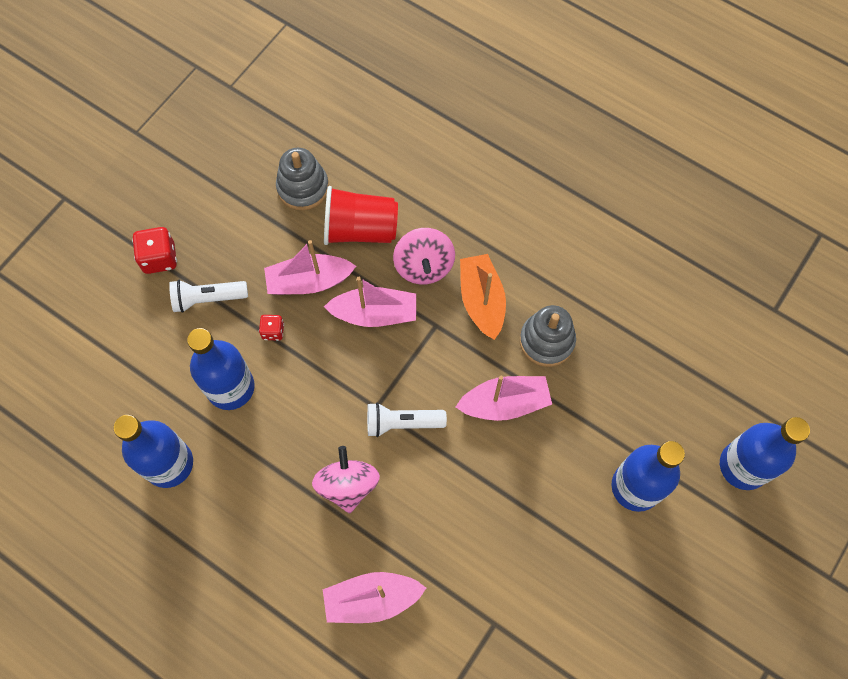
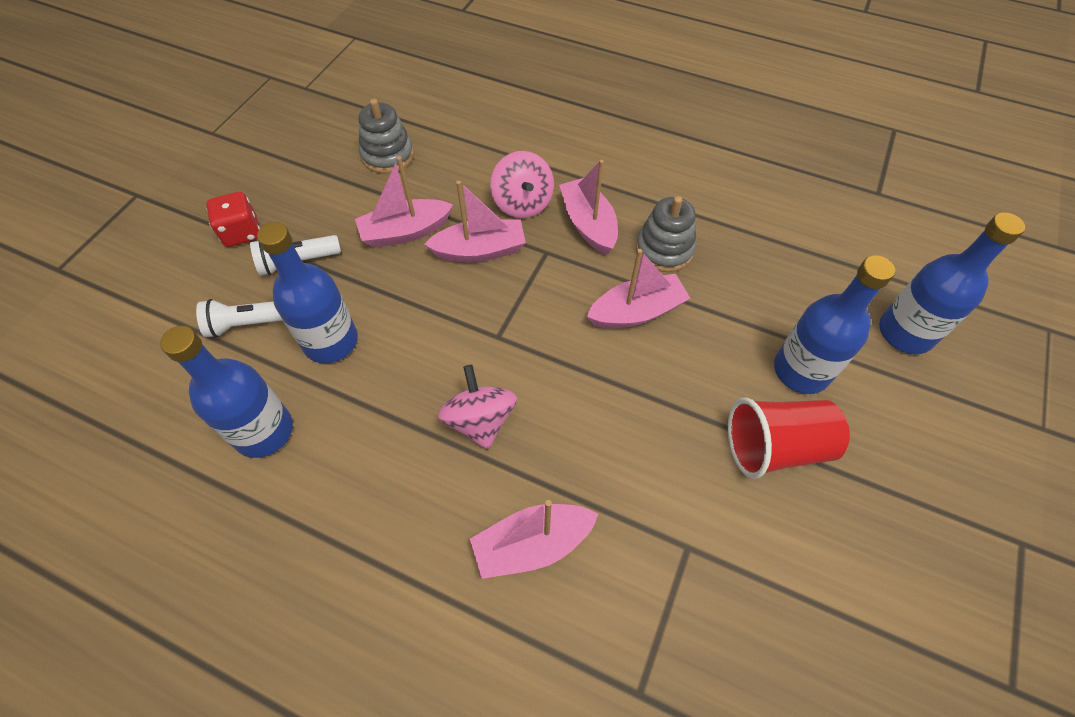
camera: 10 degrees left, 10 degrees down
(273, 331) = (372, 281): red dice -> none
(360, 229) = (451, 181): red cup -> red cup (775, 447)
(402, 423) = (530, 347): white flashlight -> white flashlight (249, 324)
(482, 301) = (588, 224): orange boat -> pink boat

